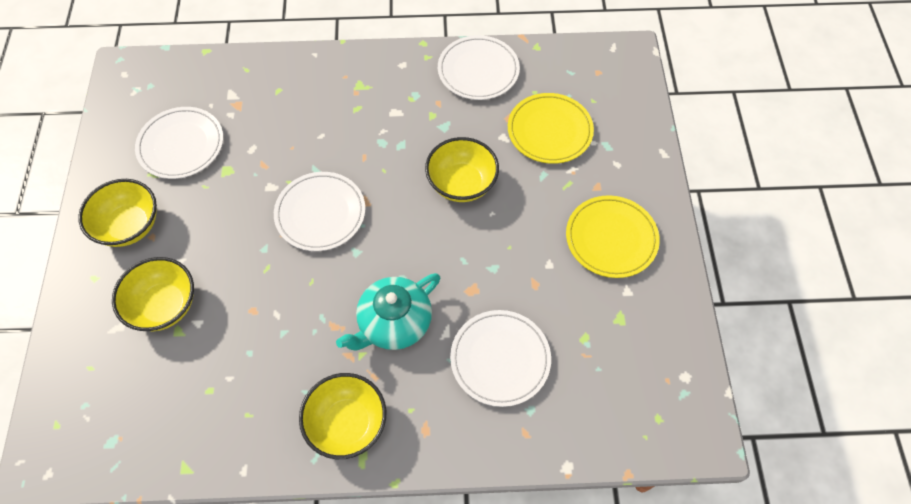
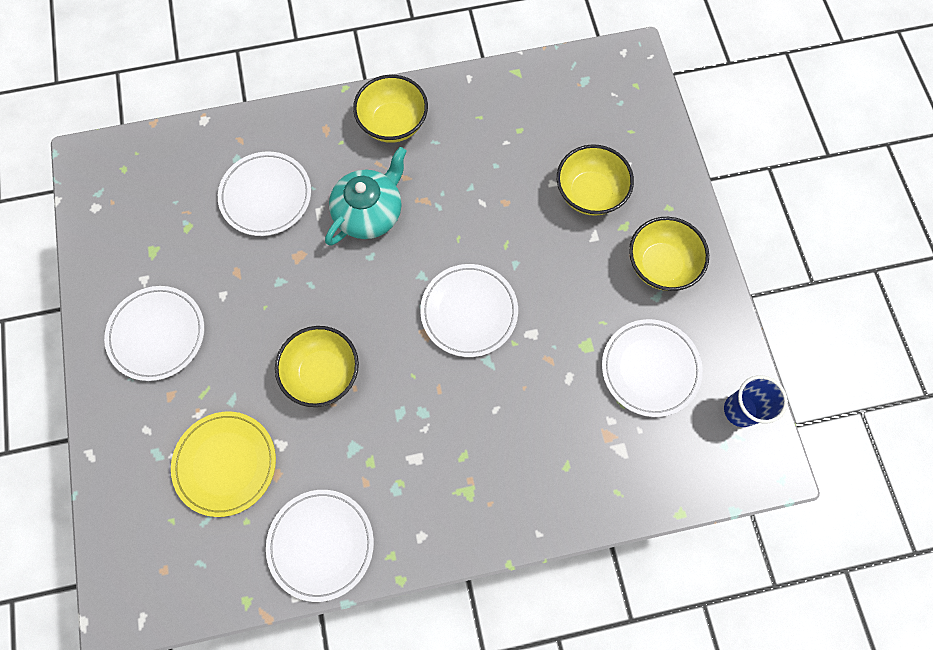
camera: 170 degrees right, 10 degrees up
(124, 106) = (740, 410): none -> blue cup
(611, 238) = (157, 334): yellow plate -> white plate

